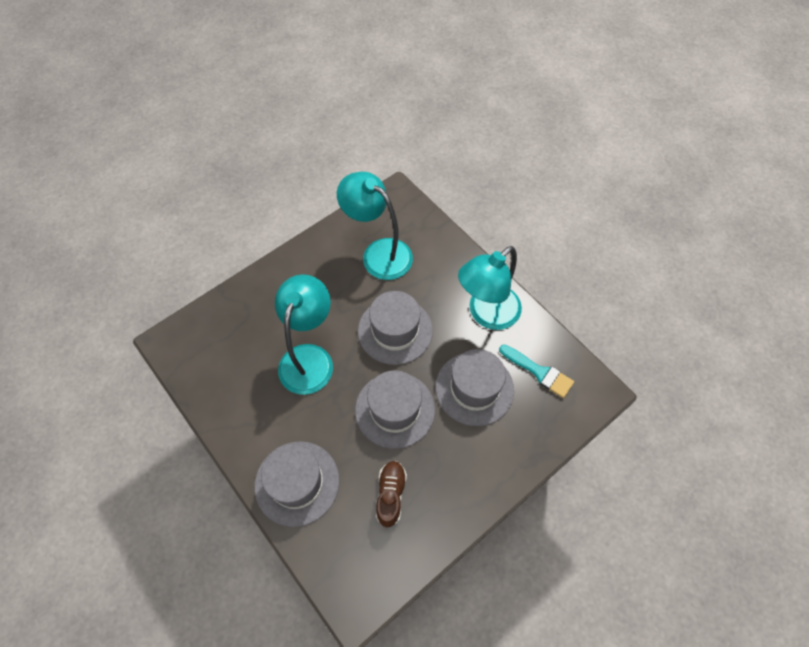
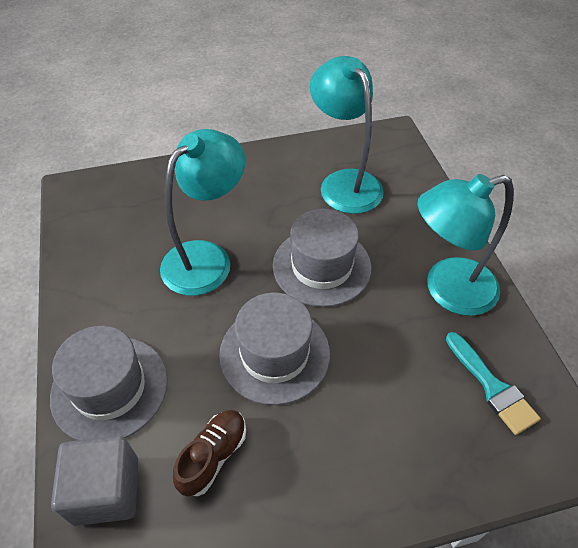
camera: 25 degrees right, 10 degrees down
(335, 547) = (106, 490): none -> grey cube
(474, 388) = (391, 371): grey hat -> none

